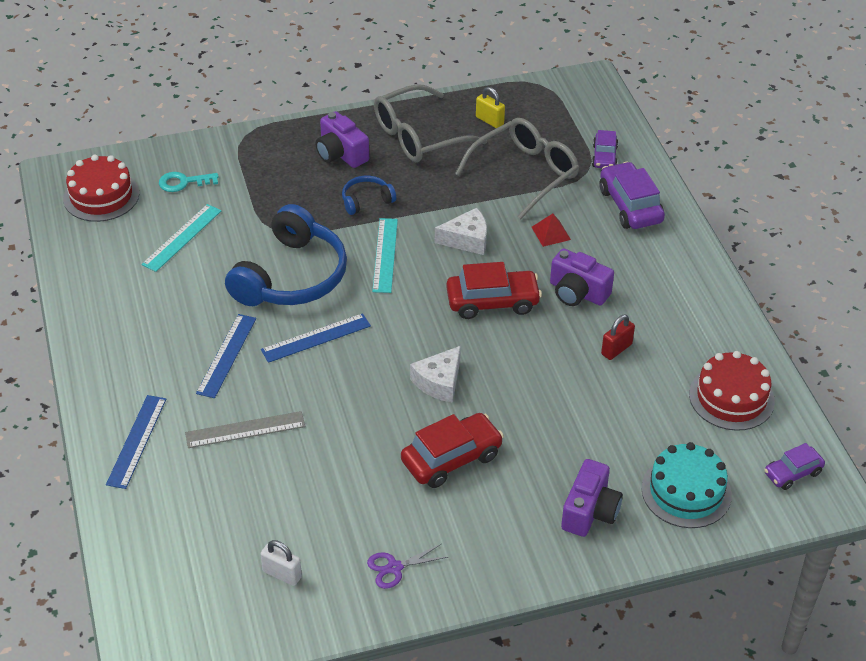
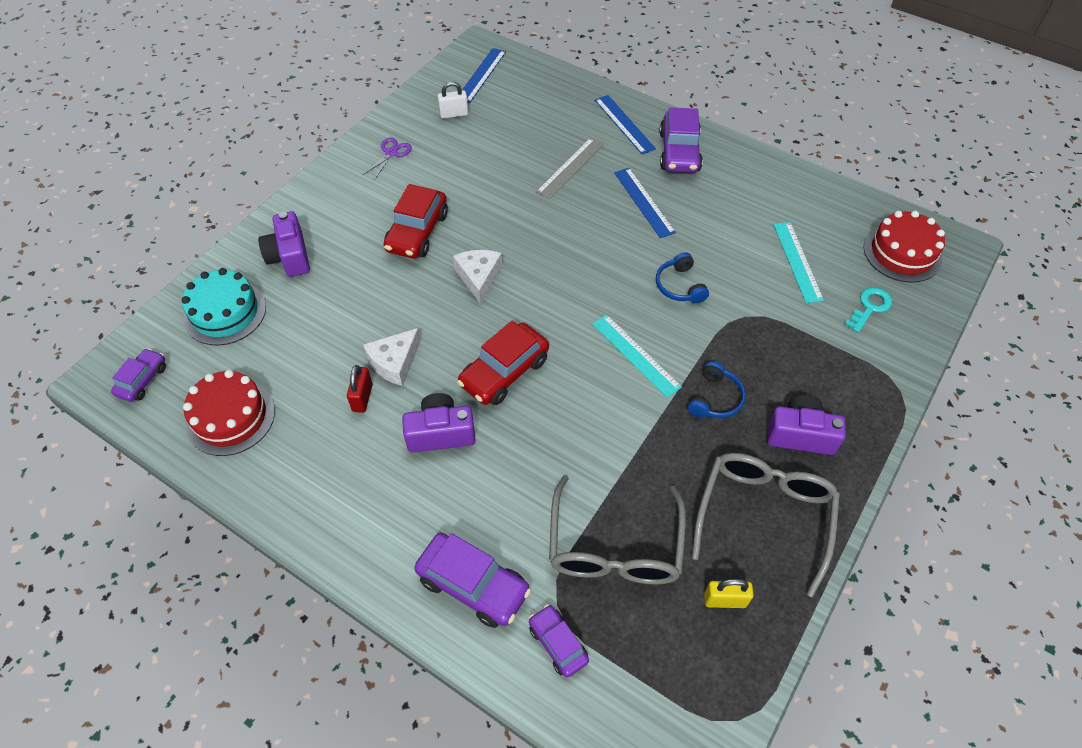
camera: 140 degrees right, 10 degrees up
(132, 379) = (679, 152): none -> purple car
(291, 276) = (680, 286): blue headphones -> blue headphones, size x0.46
(316, 338) = (602, 252): blue ruler -> blue ruler (481, 75)
(467, 240) = (587, 420): white cheese -> white cheese (394, 363)
(551, 233) = (521, 485): red pyramid -> none

